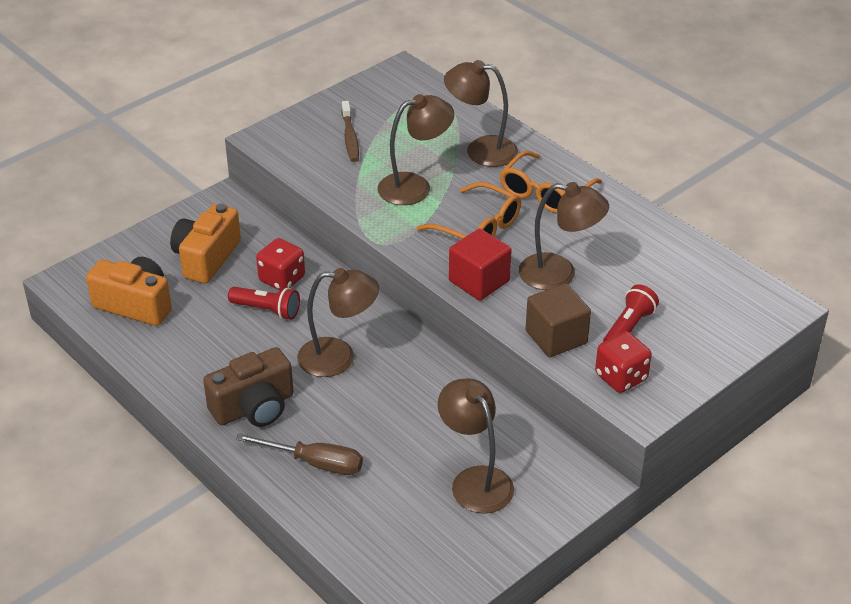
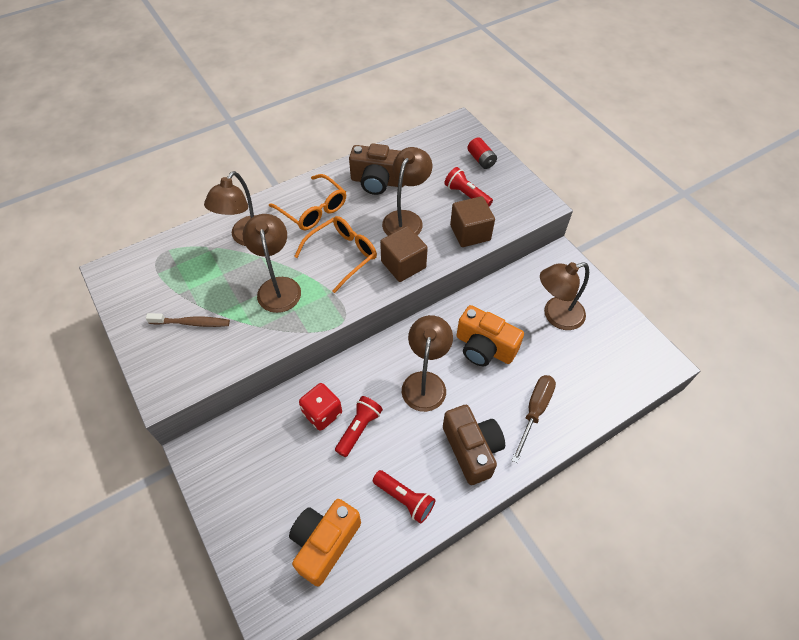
camera: 80 degrees left, 15 degrees up
(187, 357) = (404, 499): none -> red flashlight
(206, 258) = (276, 474): orange camera -> orange camera (484, 347)
(479, 281) = (403, 264): red cube -> brown cube
(619, 240) = (378, 181): none -> brown camera
(621, 377) = (512, 208): red dice -> none
(710, 337) = (481, 160): none -> red battery

